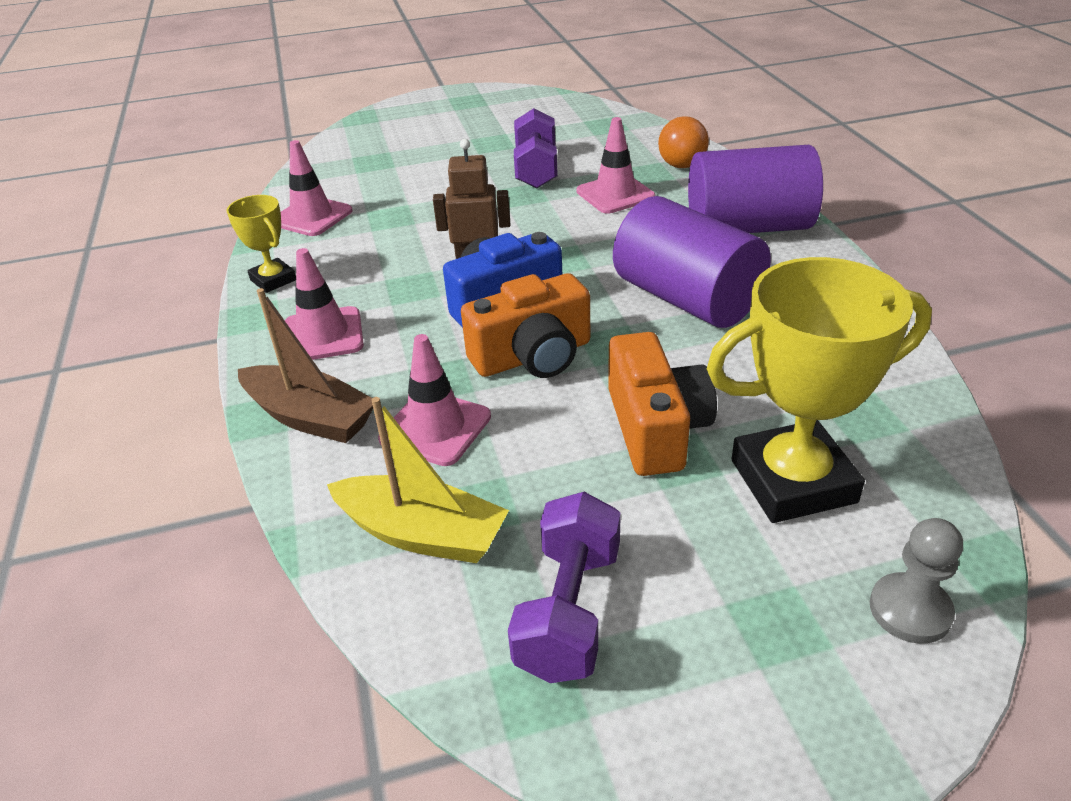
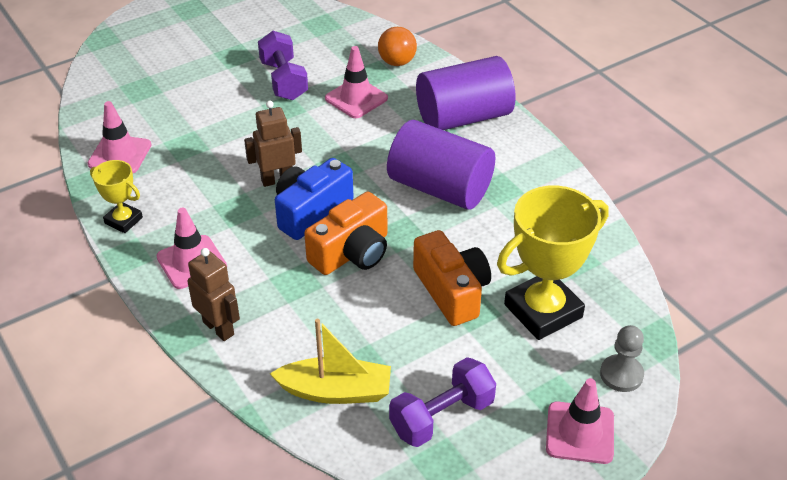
camera: 20 degrees left, 5 degrees up
(310, 417) = (219, 328): brown boat -> brown robot
(435, 428) = (310, 319): pink traffic cone -> pink traffic cone (580, 433)
(569, 610) = (442, 416): purple dumbbell -> purple dumbbell turned 60 degrees clockwise

